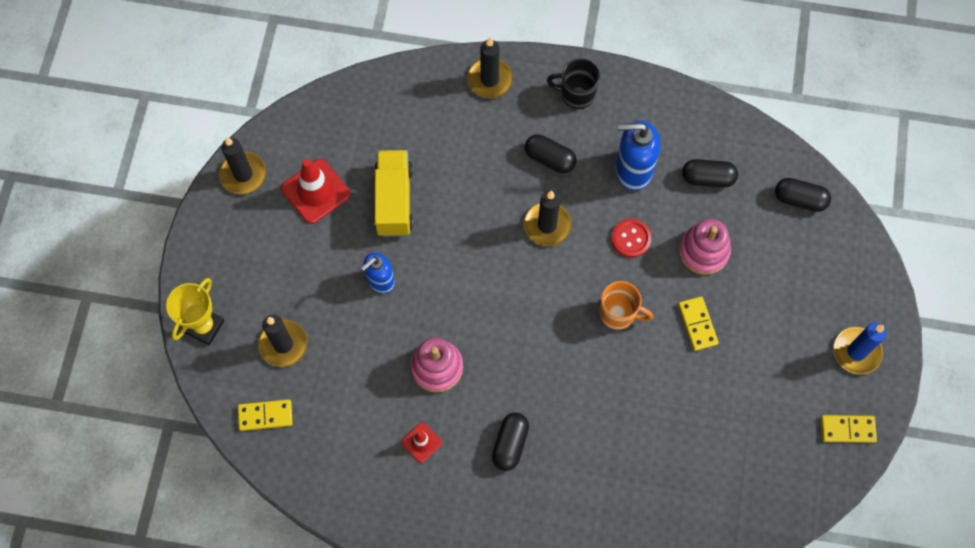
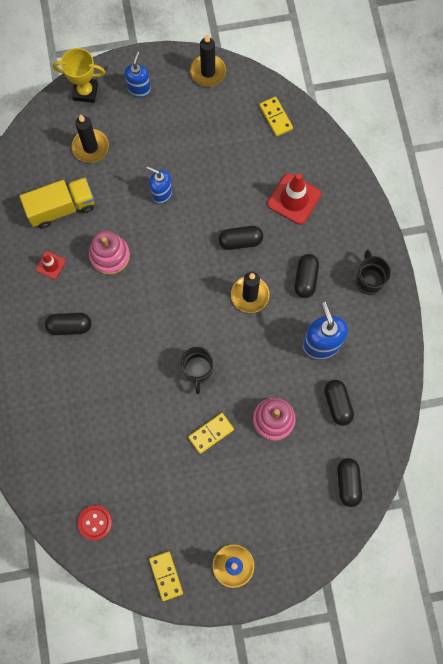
camera: 70 degrees right, 5 degrees up
(230, 261) = (139, 89): none -> blue soap dispenser
(265, 416) = (35, 155): yellow domino -> yellow domino (275, 117)
(316, 191) = (214, 124): red traffic cone -> red traffic cone (294, 199)
(394, 200) = (227, 180): yellow truck -> yellow truck (61, 208)
(477, 212) = (240, 241): none -> black capsule
(489, 79) = (354, 212): black candle -> none
(618, 314) = (197, 371): orange mug -> black mug
(631, 239) = (262, 361): red button -> red button (95, 522)

